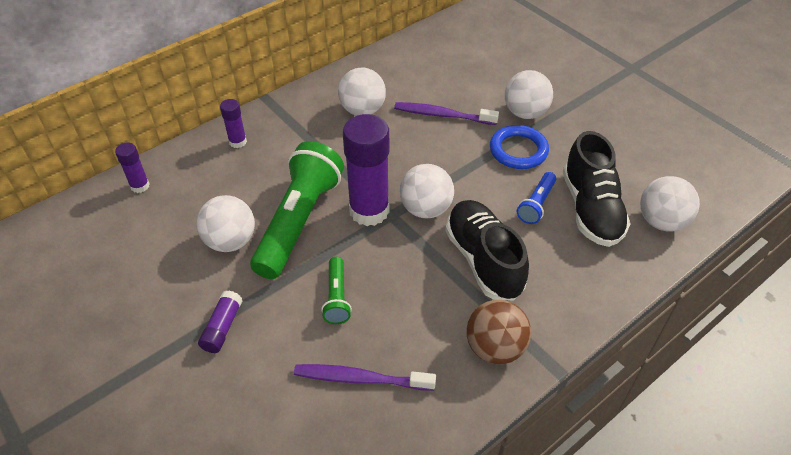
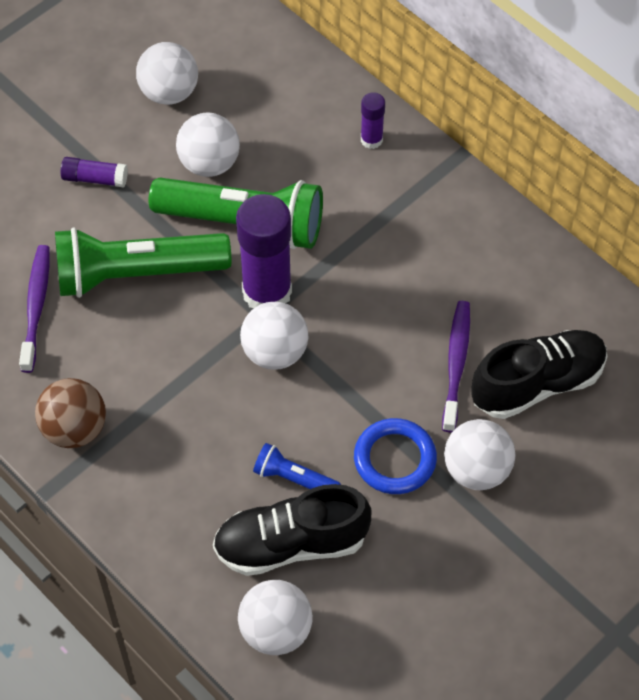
camera: 85 degrees right, 10 degrees up
(140, 186) = (286, 62): purple glue stick -> none
(337, 297) = (136, 274): green flashlight -> green flashlight, size x2.14
(362, 110) = (452, 267): white ball -> white ball (169, 93)
(483, 260) = (197, 417): black shoe -> black shoe (537, 384)

